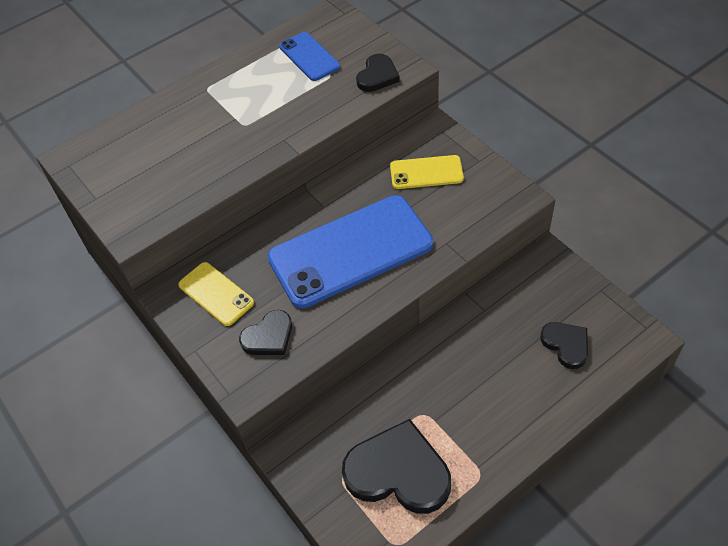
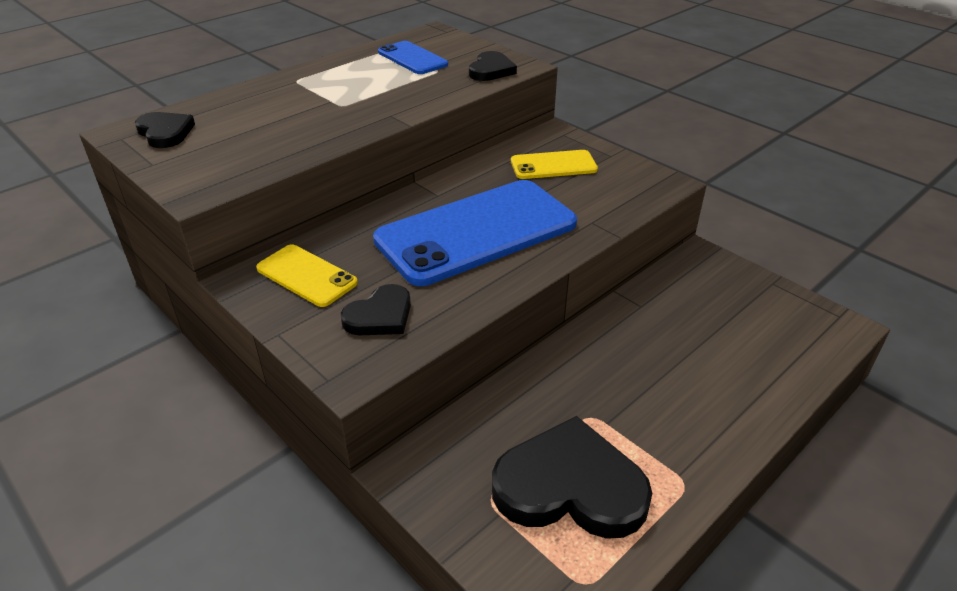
camera: 10 degrees left, 15 degrees down
(566, 345) = (751, 336): black heart -> black heart (165, 133)

